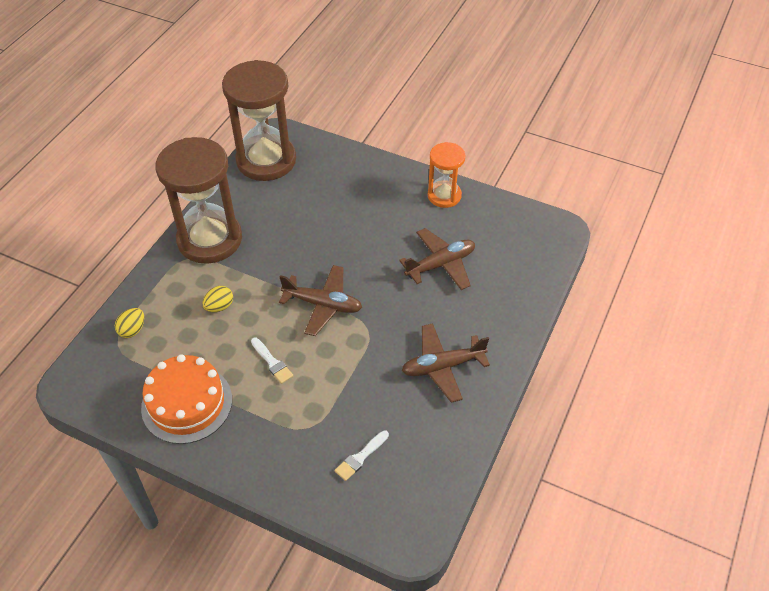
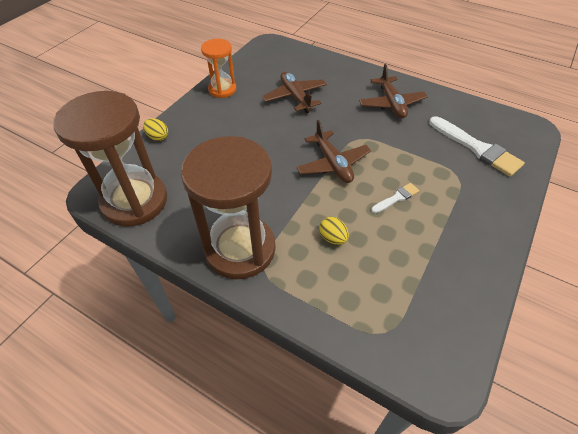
camera: 85 degrees left, 0 degrees up
(132, 330) = (363, 318): yellow egg -> yellow egg (158, 137)
(187, 403) = (450, 261): orange cake -> none
(323, 304) = (332, 164): brown plane -> brown plane turned 135 degrees clockwise
(360, 457) = (477, 148): white brush -> white brush, size x1.98

